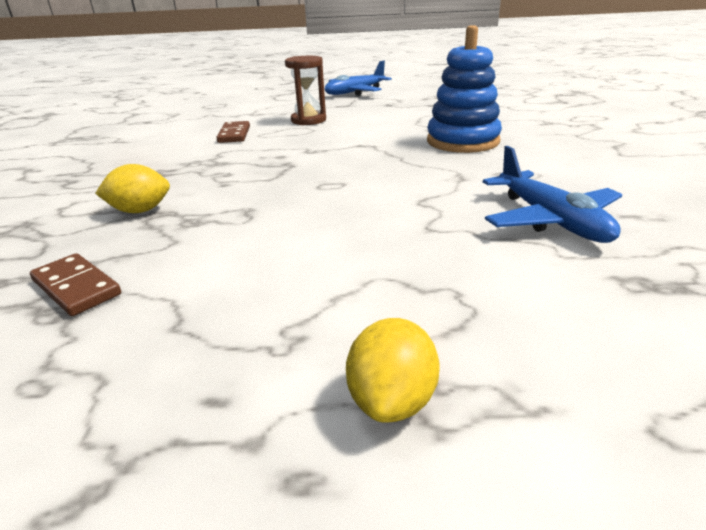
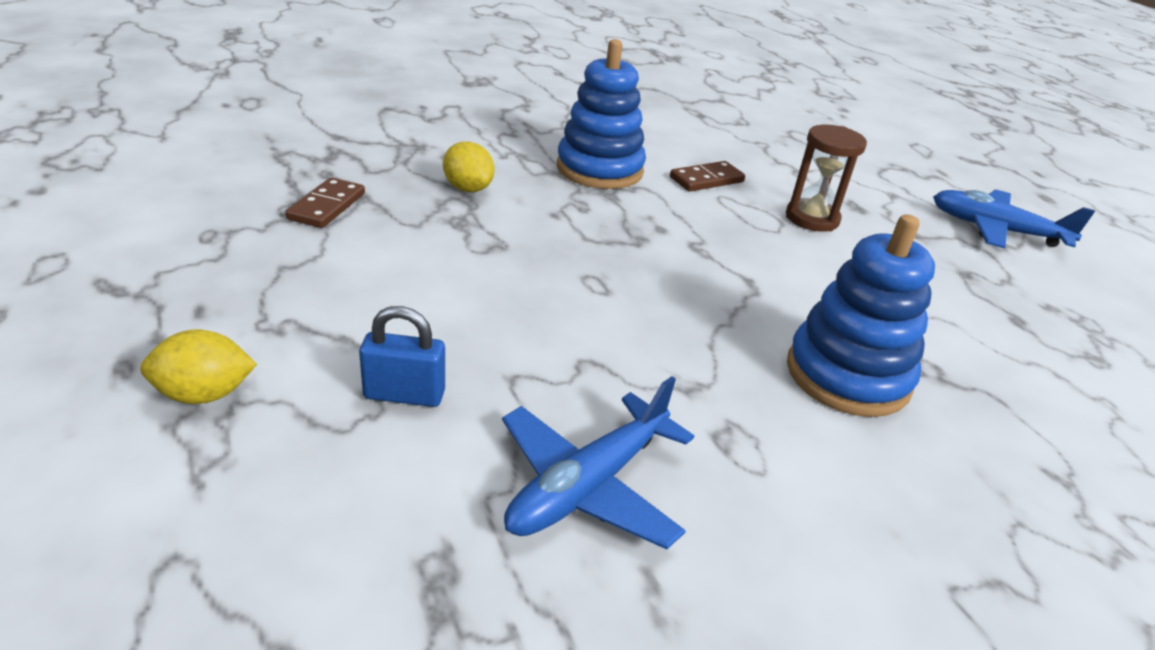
camera: 60 degrees right, 5 degrees up
(178, 160) = (599, 169): none -> blue stacking toy
(435, 275) = (404, 394): none -> blue padlock

